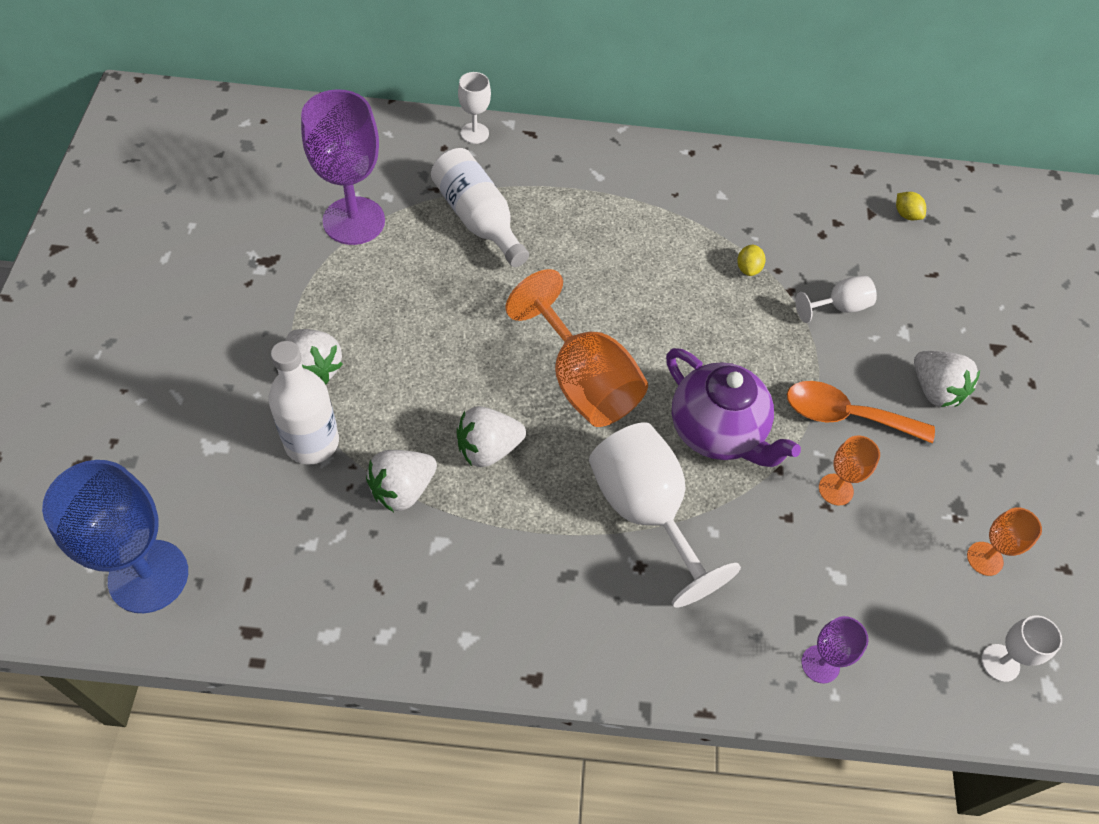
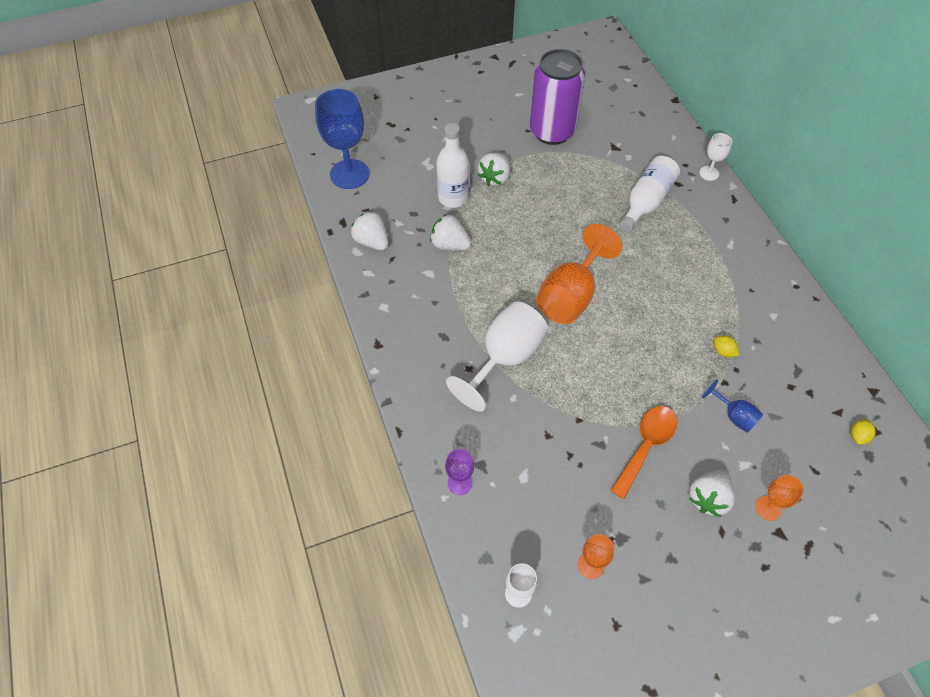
camera: 70 degrees right, 0 degrees up
(275, 255) = (552, 131): none -> purple can
(354, 221) = (600, 151): purple goblet -> none
(488, 449) = (497, 270): white strawberry -> white strawberry (372, 241)
(717, 432) = (583, 376): purple teapot -> none
(748, 268) = (723, 351): yellow lemon -> yellow lemon turned 60 degrees clockwise
(836, 489) = (585, 456): orange goblet -> orange goblet (768, 508)
(838, 307) = (734, 416): white goblet -> blue goblet
(845, 415) = (646, 446): orange spoon -> orange spoon turned 45 degrees clockwise

